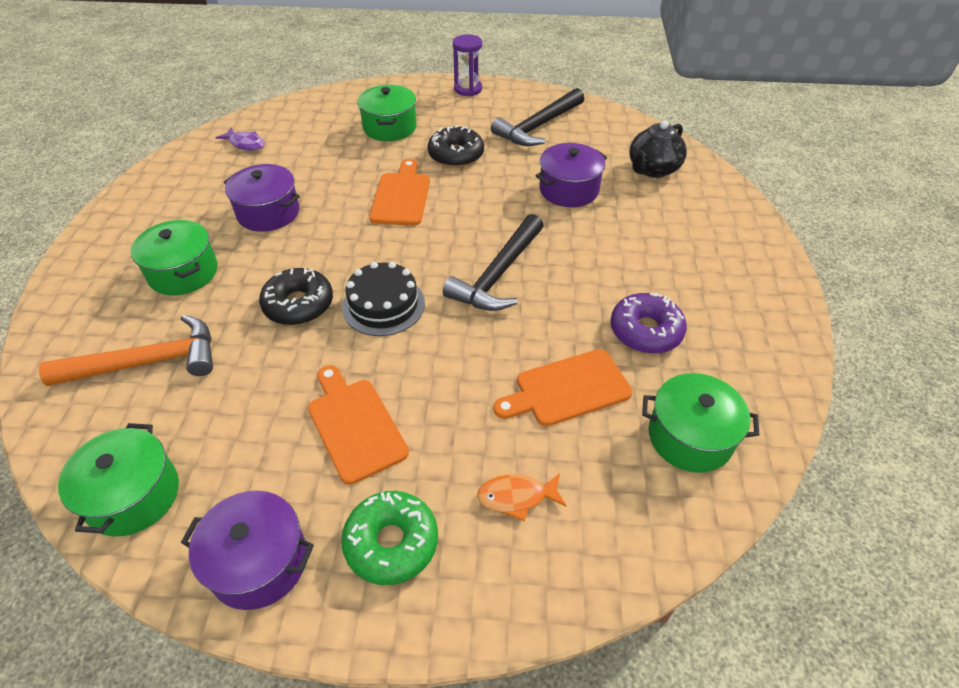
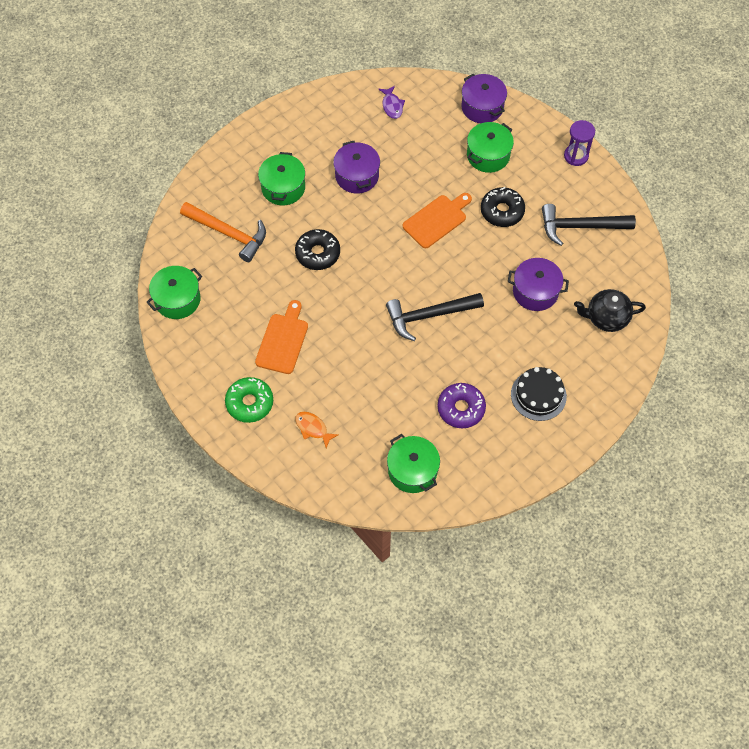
camera: 45 degrees right, 15 degrees up
(259, 562) = (199, 368): purple pot -> purple pot (482, 107)
(383, 305) = (355, 287): black cake -> black cake (538, 395)
(567, 389) = (388, 403): orange cutting board -> none

